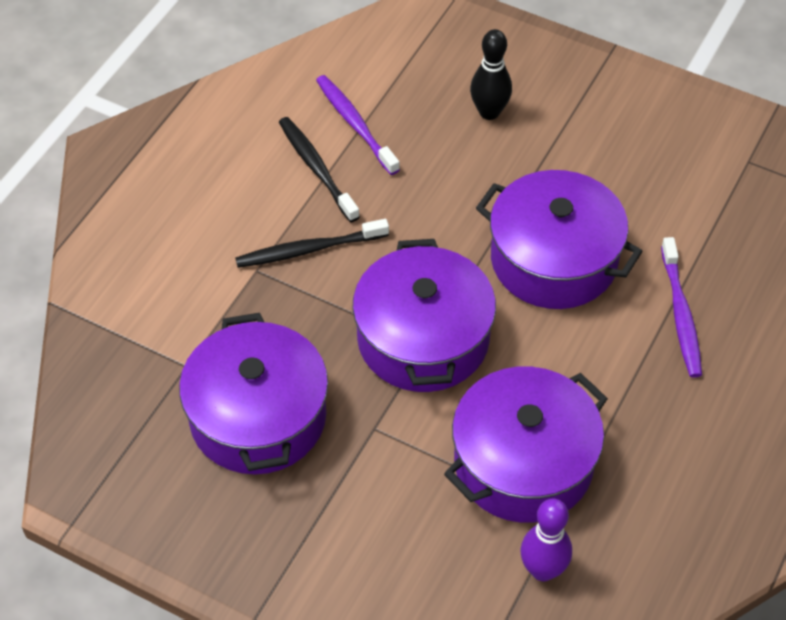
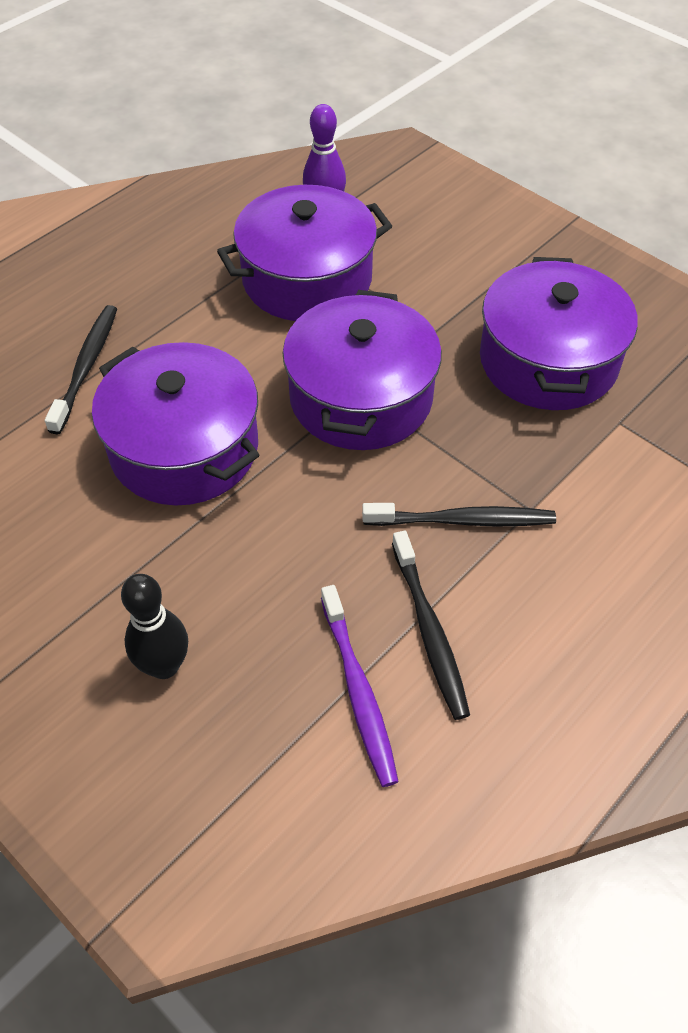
camera: 165 degrees left, 0 degrees up
(681, 315) = (86, 366): purple toothbrush -> black toothbrush

